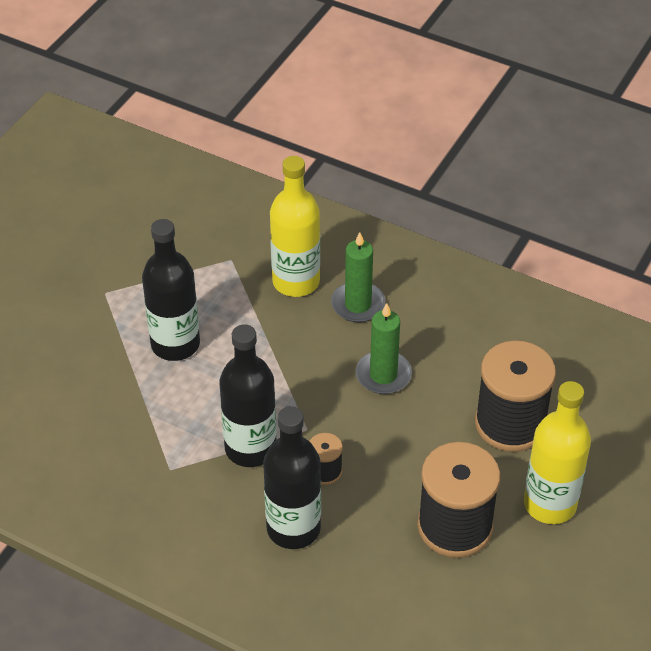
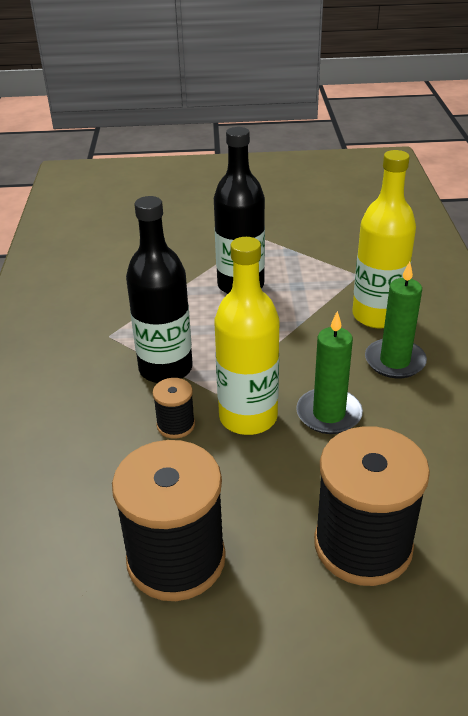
camera: 60 degrees right, 10 degrees down
(293, 528) = (91, 434): black bottle -> none
(550, 504) = (276, 642): yellow bottle -> yellow bottle (248, 417)

